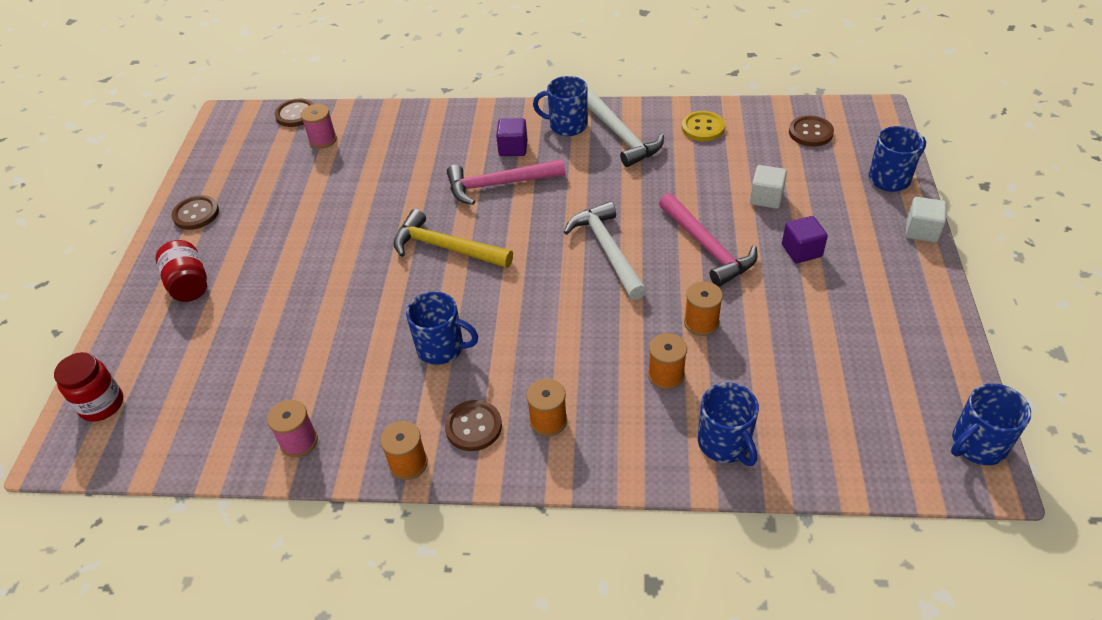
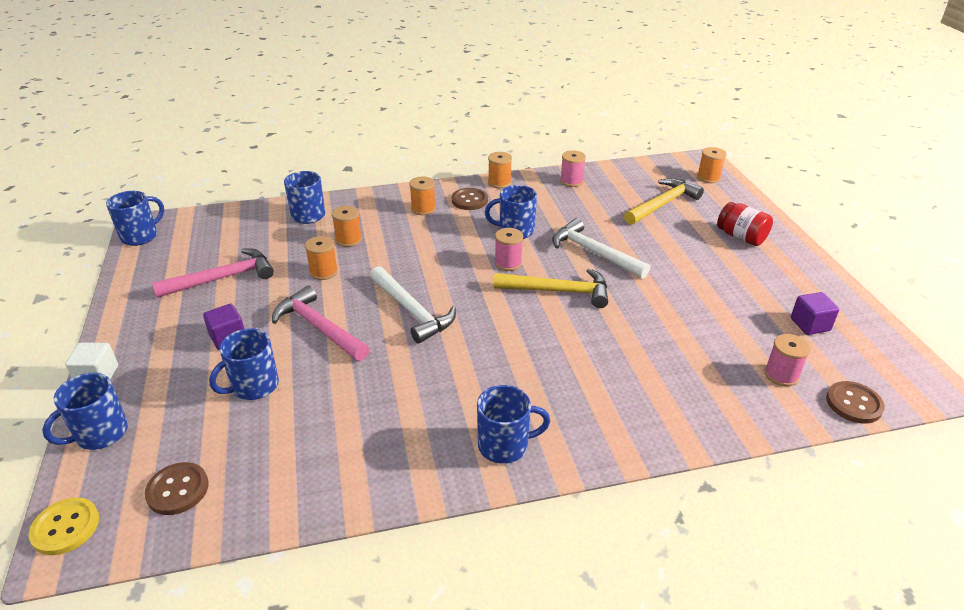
camera: 160 degrees right, 10 degrees down
(102, 405) = (708, 178): red jar -> orange spool
(196, 214) = (808, 283): brown button -> none
(219, 360) = (663, 204): none -> yellow hammer
(478, 295) = (508, 263): none -> pink spool
(499, 184) = (546, 355): pink hammer -> pink hammer (223, 278)
(513, 148) = (555, 401): purple cube -> purple cube (810, 324)
(622, 137) = (429, 440): white hammer -> white hammer (594, 252)
(703, 128) = (325, 473): yellow button -> yellow button (65, 527)
(766, 198) = (254, 386): white cube -> blue mug

